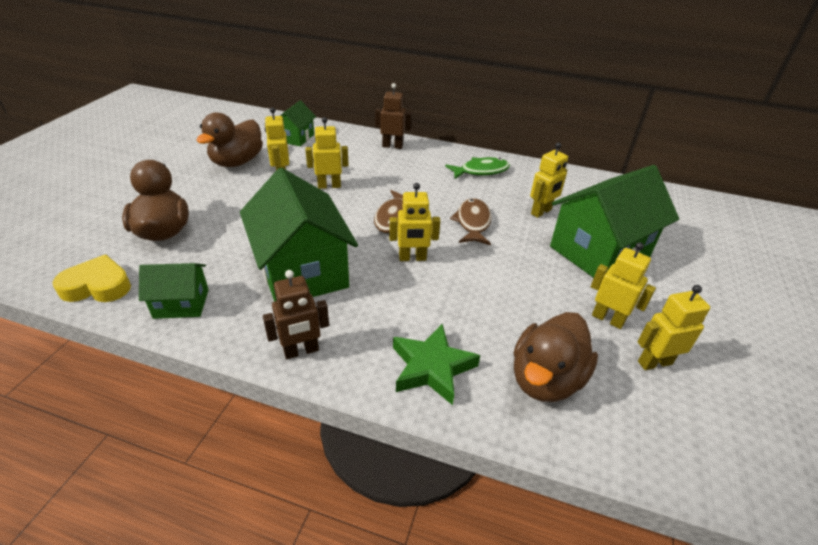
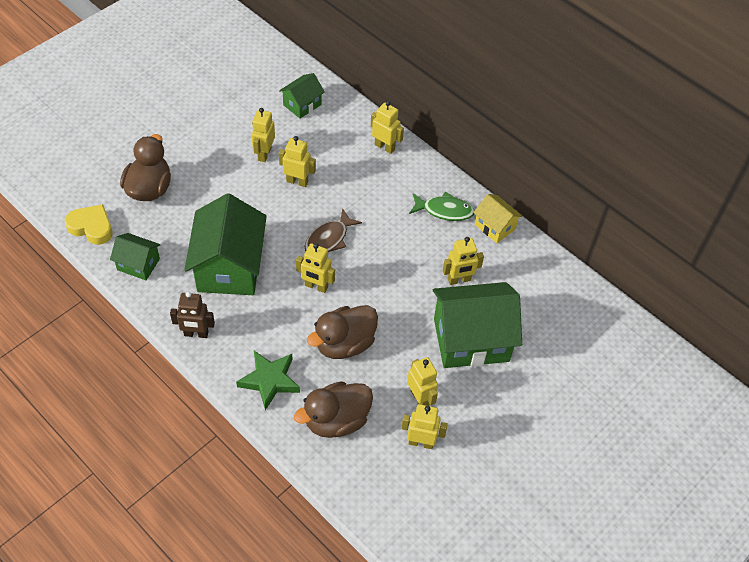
camera: 25 degrees right, 15 degrees up
(237, 162) = (235, 123): brown duck -> brown duck (344, 344)
(392, 146) = (384, 147): brown robot -> yellow robot
(473, 223) = (389, 269): brown fish -> none
(532, 170) = (495, 227): none -> yellow house

